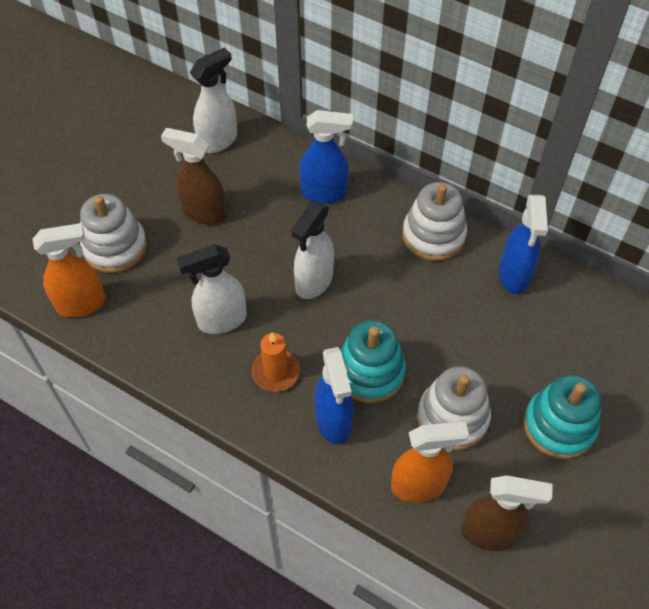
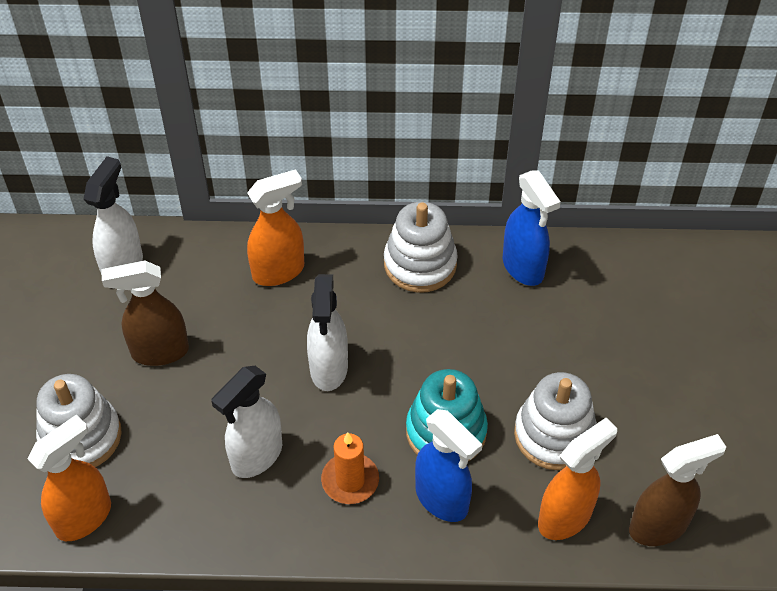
camera: 30 degrees left, 5 degrees down
(324, 193) = (279, 271): blue spray bottle -> orange spray bottle
(559, 425) = (655, 392): turquoise stacking toy -> none

